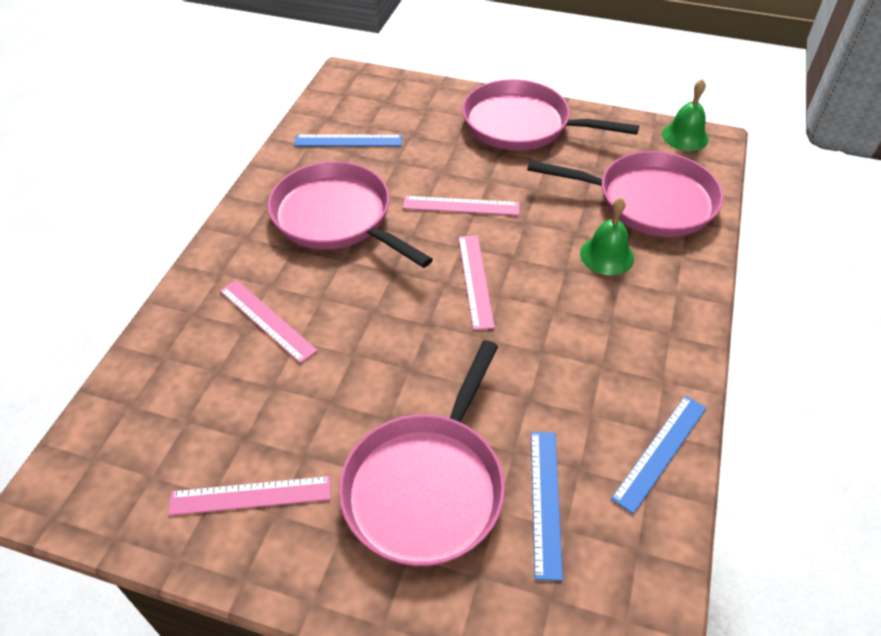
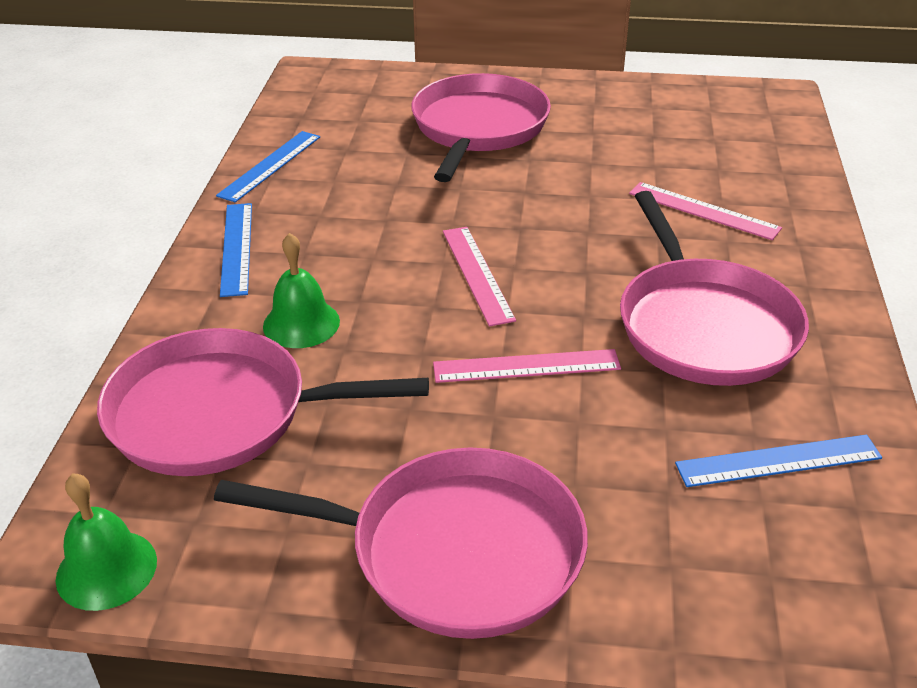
camera: 170 degrees right, 10 degrees down
(250, 495) = (621, 110): pink ruler -> none
(336, 217) = (704, 326): pink pan -> pink pan turned 45 degrees clockwise
(545, 501) = (376, 131): blue ruler -> blue ruler (237, 248)

